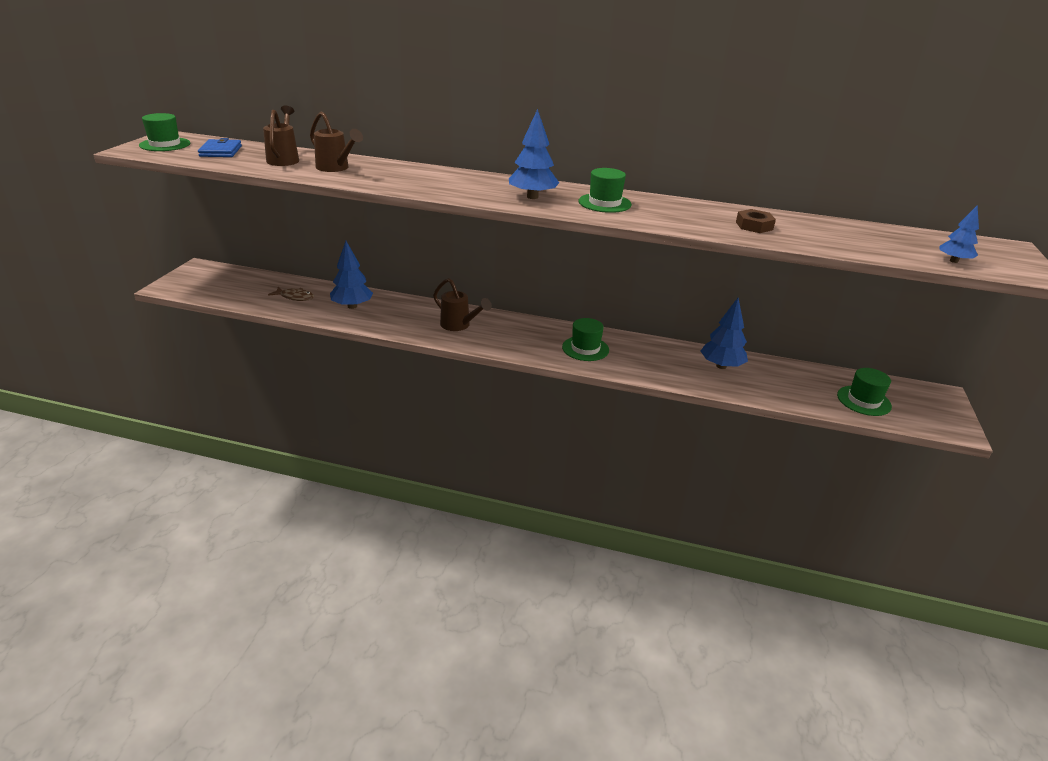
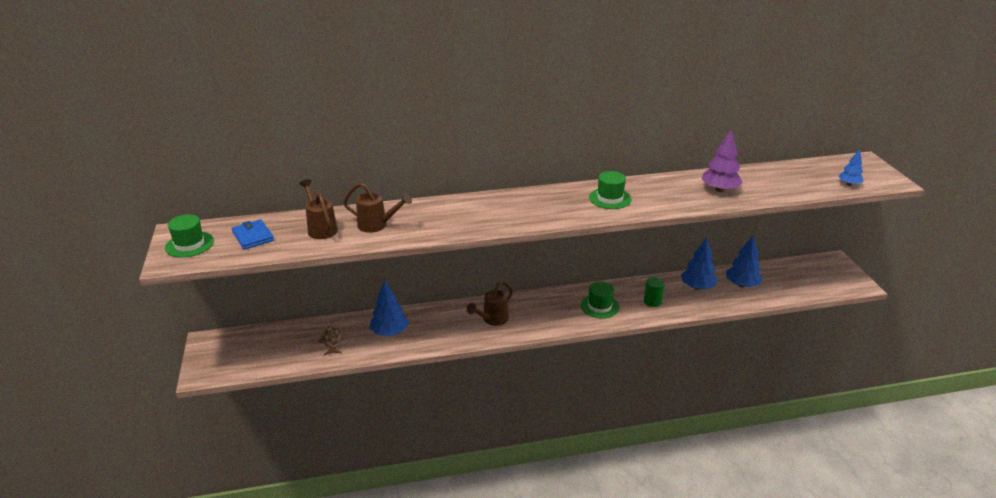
camera: 25 degrees left, 0 degrees up
(295, 297) = (332, 341): brown fish -> brown fish turned 90 degrees counterclockwise
(459, 326) = (492, 320): brown watering can -> brown watering can turned 120 degrees clockwise
(532, 197) = (557, 208): blue tree -> blue tree (741, 285)
(651, 362) = (652, 301): none -> green cylinder
(754, 226) = (719, 190): brown nut -> purple tree
(863, 401) = (798, 283): green hat -> none

